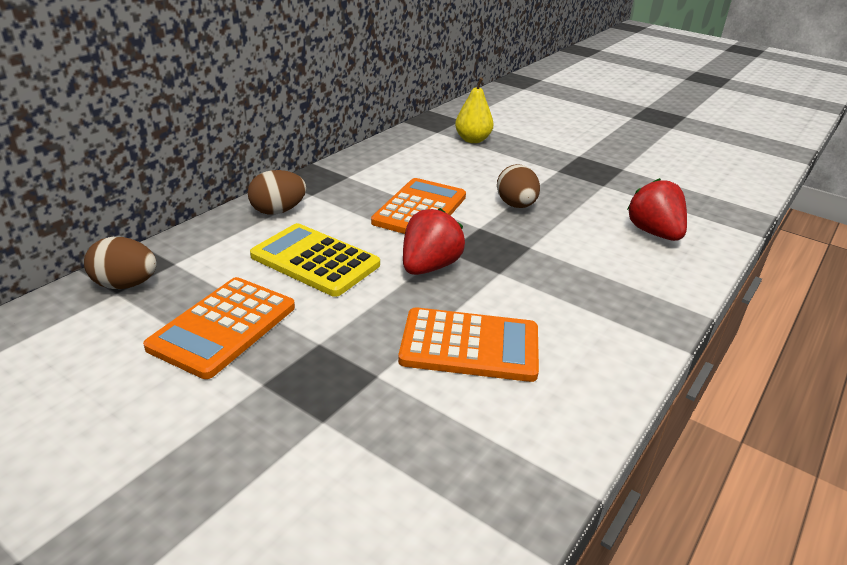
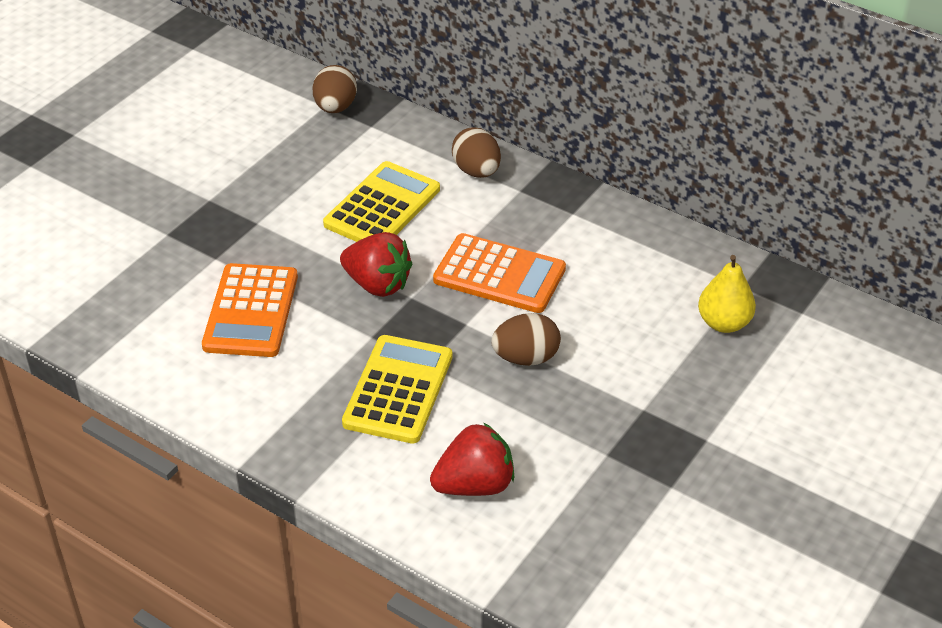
camera: 90 degrees right, 10 degrees up
(223, 327) = (278, 169): orange calculator -> none
(564, 261) = (398, 390): none -> yellow calculator

